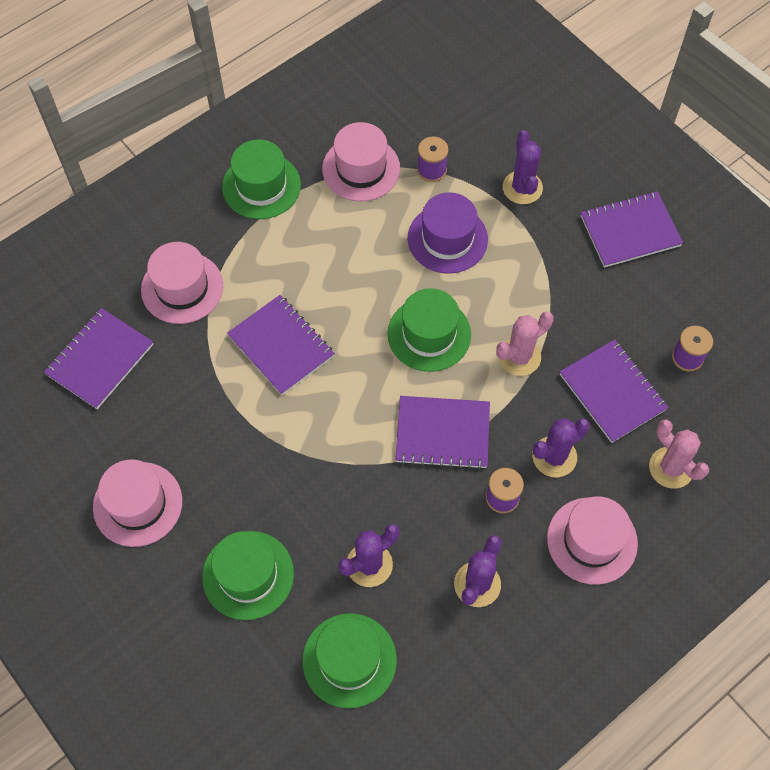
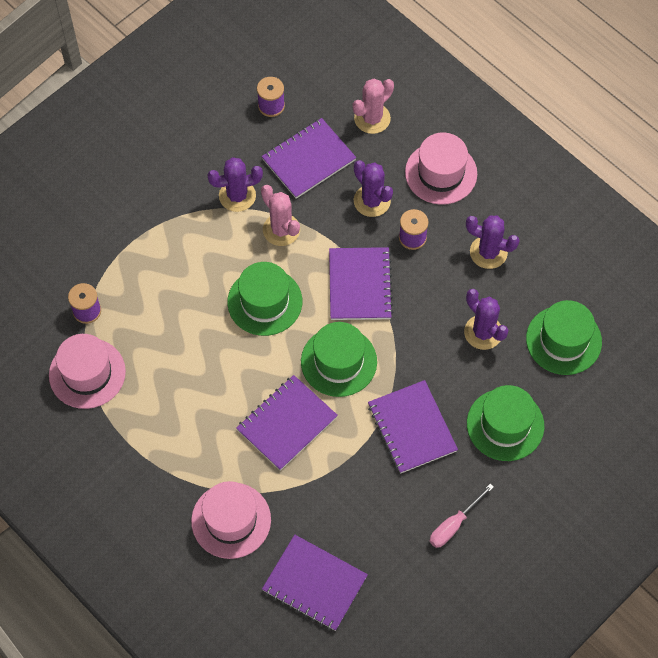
camera: 95 degrees left, 0 degrees up
(137, 504) = (454, 524): pink hat -> pink screwdriver
(261, 186) = (110, 462): green hat -> green hat (339, 361)
(447, 239) = (163, 293): purple hat -> none
(522, 188) = (105, 233): purple cactus -> purple cactus (237, 196)
(630, 231) = (148, 147): purple notebook -> purple notebook (412, 428)

